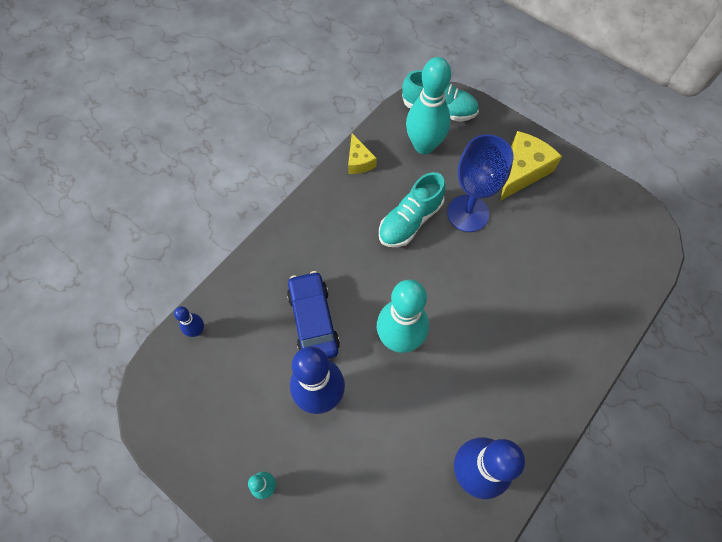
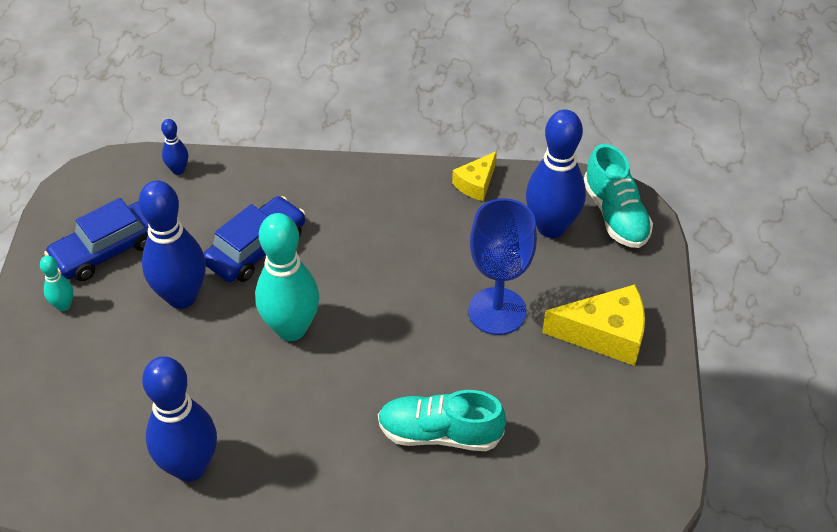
camera: 55 degrees right, 15 degrees down
(235, 425) = (106, 250): none -> blue car
(410, 221) = (440, 265): turquoise shoe -> turquoise shoe (440, 433)
(424, 145) = (551, 227): turquoise bowling pin -> blue bowling pin

